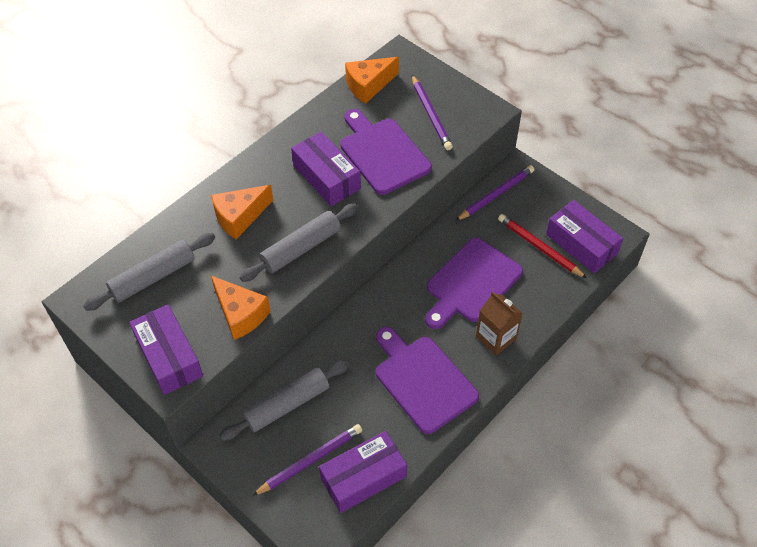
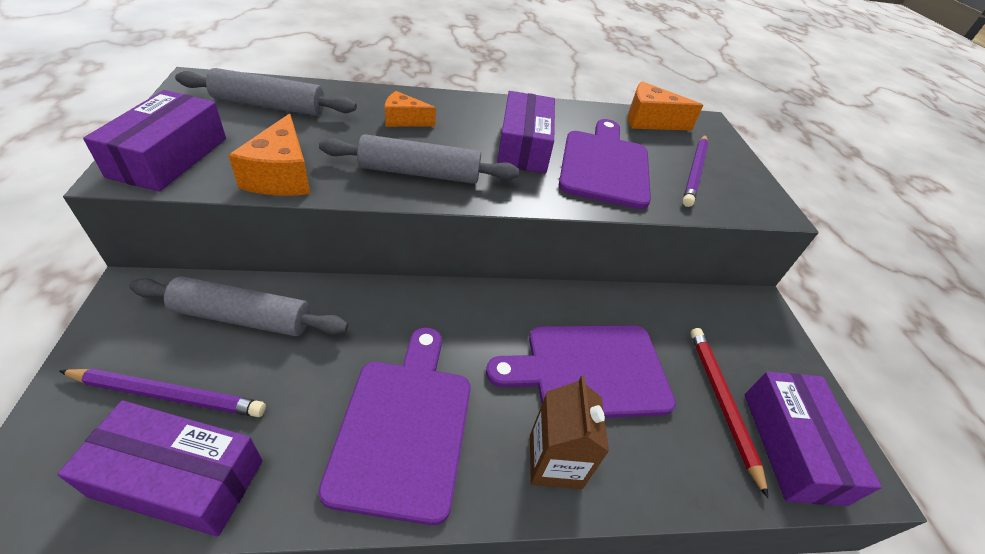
camera: 35 degrees right, 10 degrees down
(240, 217) = (404, 120): orange cheese -> orange cheese, size x0.66
(496, 195) = (710, 309): purple pencil -> none

